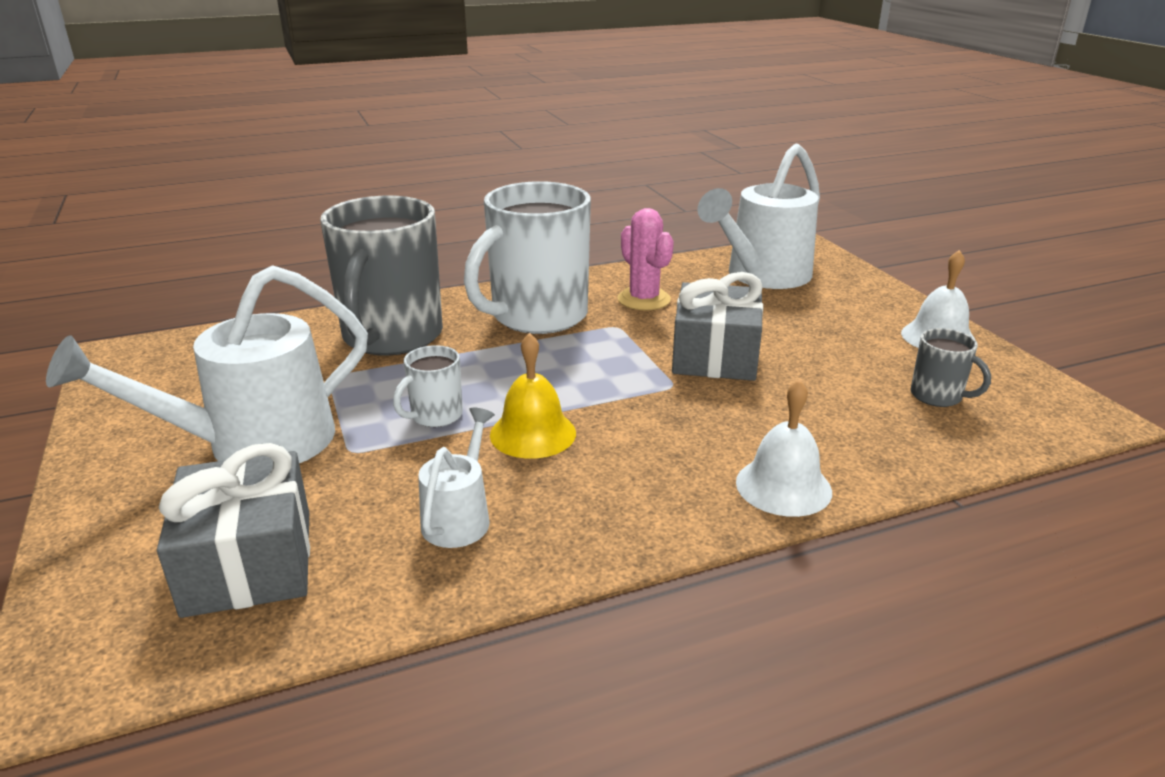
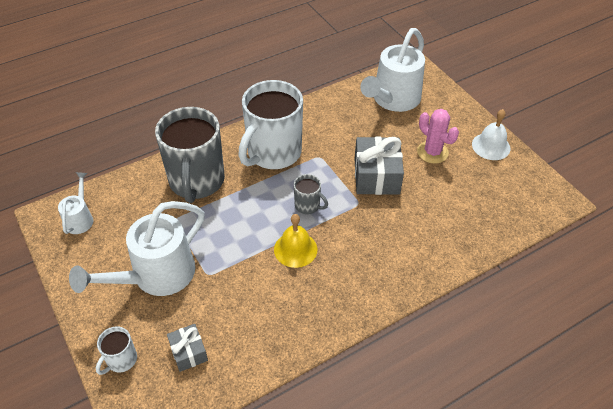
camera: 10 degrees left, 20 degrees up
(249, 562) = (188, 352): grey gift -> grey gift, size x0.56
(435, 416) = (242, 243): white mug -> white mug (121, 360)
(459, 517) = (276, 310): white watering can -> white watering can (80, 218)
(644, 299) = (329, 130): pink cactus -> pink cactus (432, 152)
(783, 486) = (421, 269): white bell -> none
(937, 396) = (490, 195): grey mug -> grey mug (308, 205)

